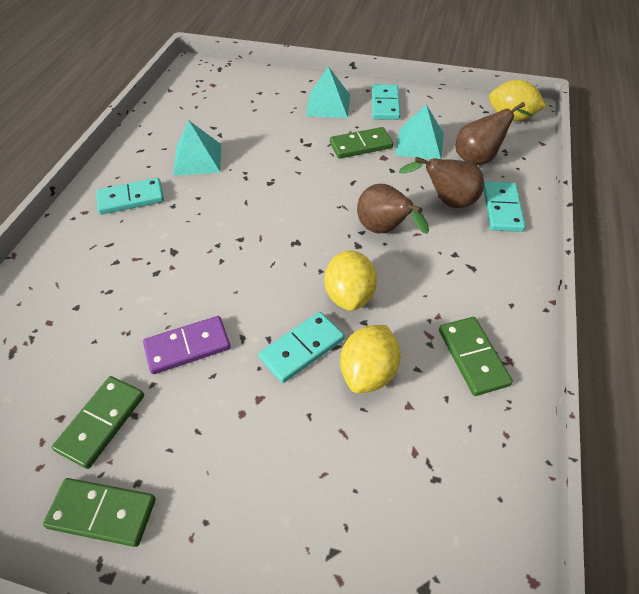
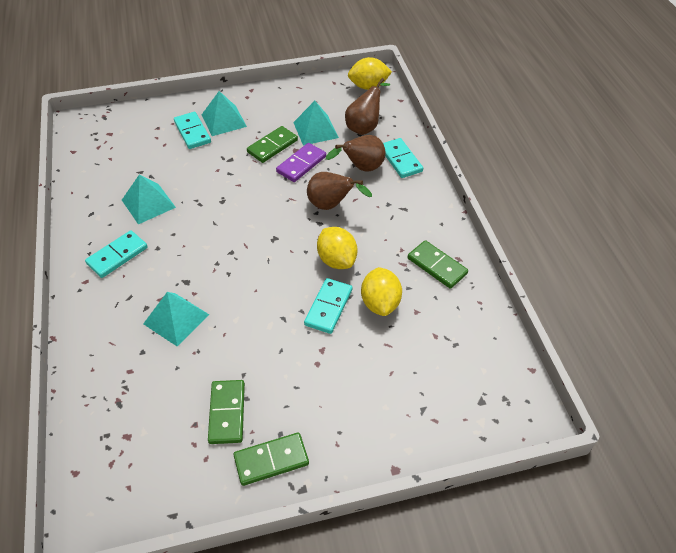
camera: 30 degrees left, 0 degrees up
(133, 287) = (176, 319): none -> turquoise pyramid
(188, 347) = (249, 340): purple domino -> purple domino (301, 164)
(385, 104) = (269, 105): turquoise domino -> turquoise domino (192, 132)

